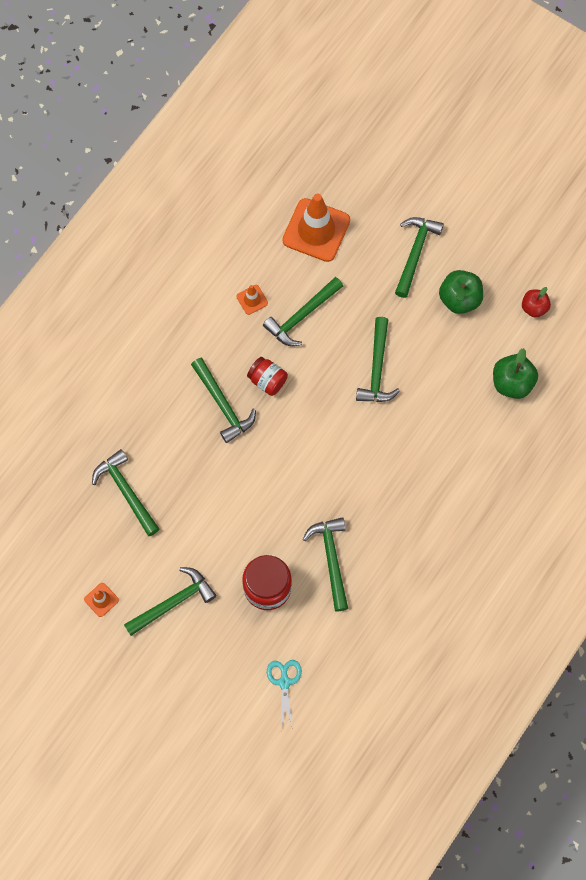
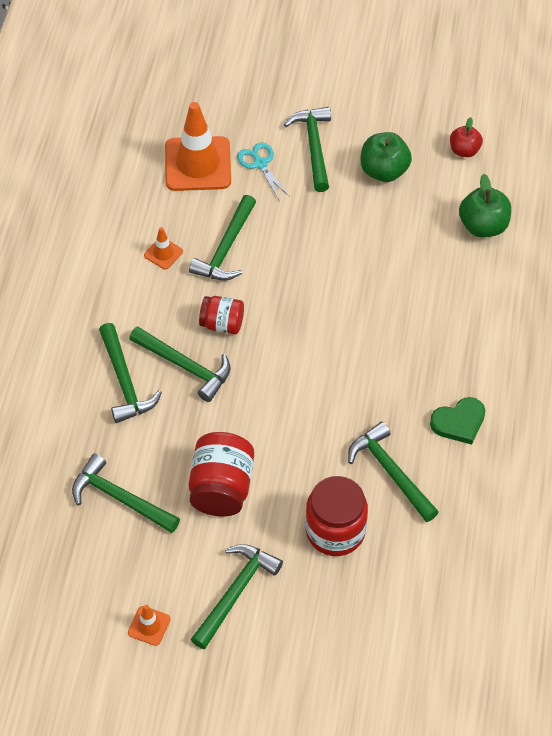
camera: 25 degrees left, 15 degrees down
(202, 516) = (221, 488): none -> red jar
(284, 682) = (409, 622): turquoise scissors -> turquoise scissors (260, 164)
(377, 368) = (335, 267): green hammer -> green hammer (125, 381)
(403, 542) = (459, 422): none -> green heart

